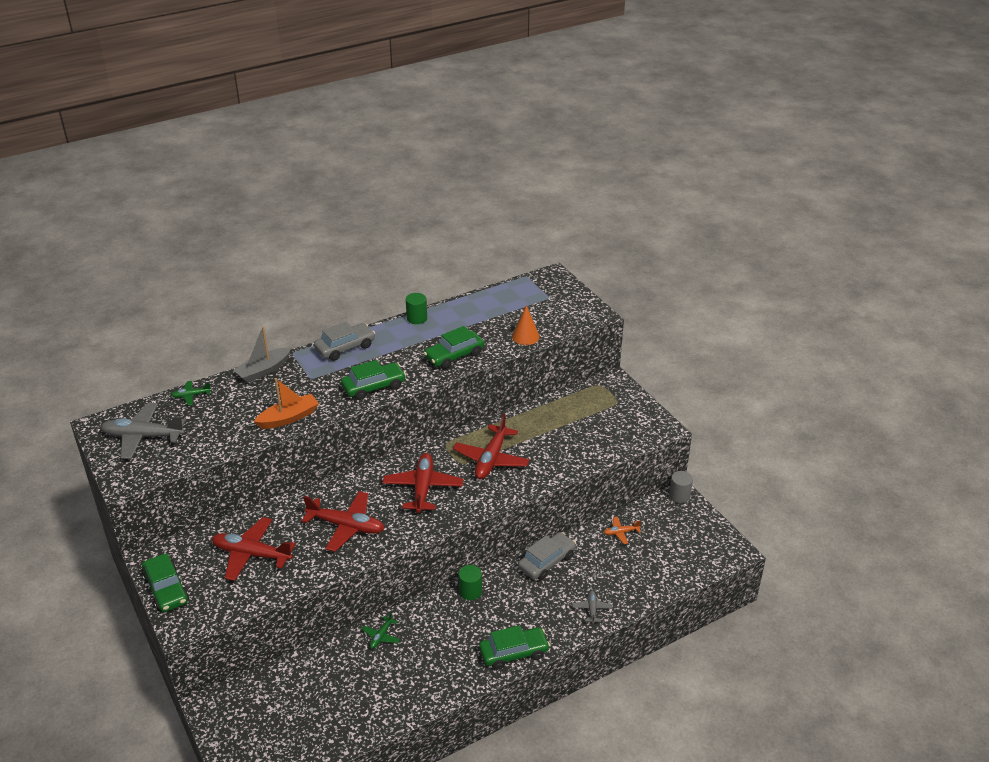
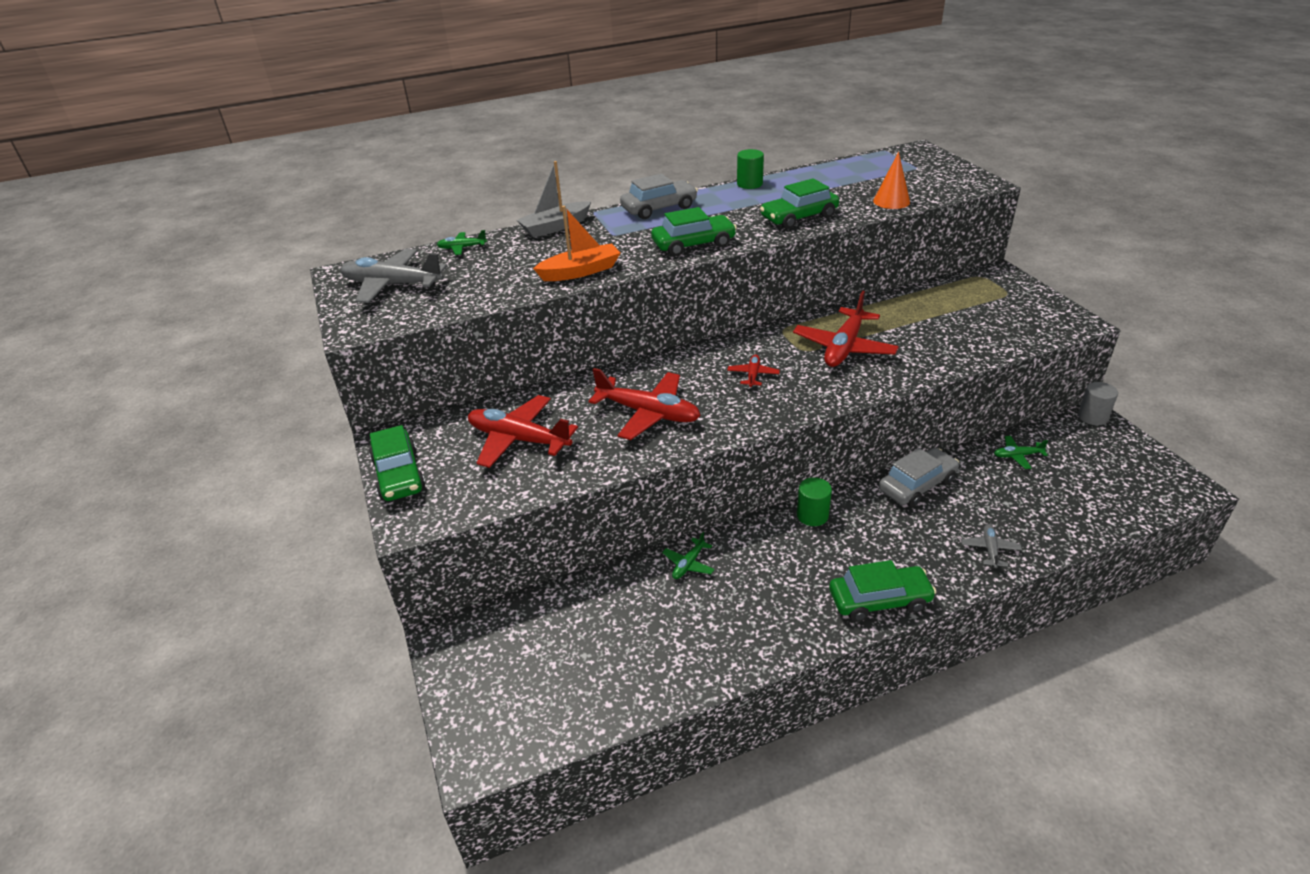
camera: 10 degrees right, 0 degrees up
(423, 488) = (753, 375): red plane -> red plane, size x0.48
(621, 532) = (1017, 456): orange plane -> green plane

